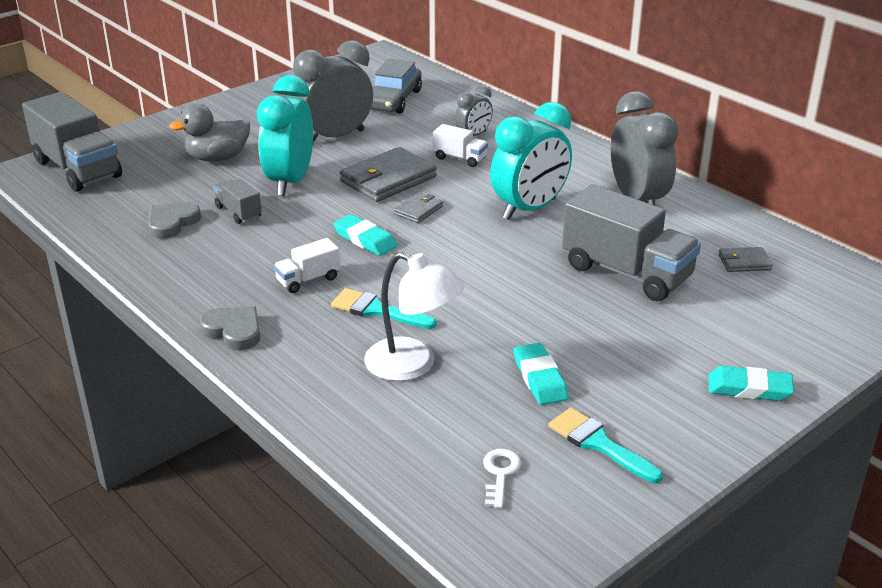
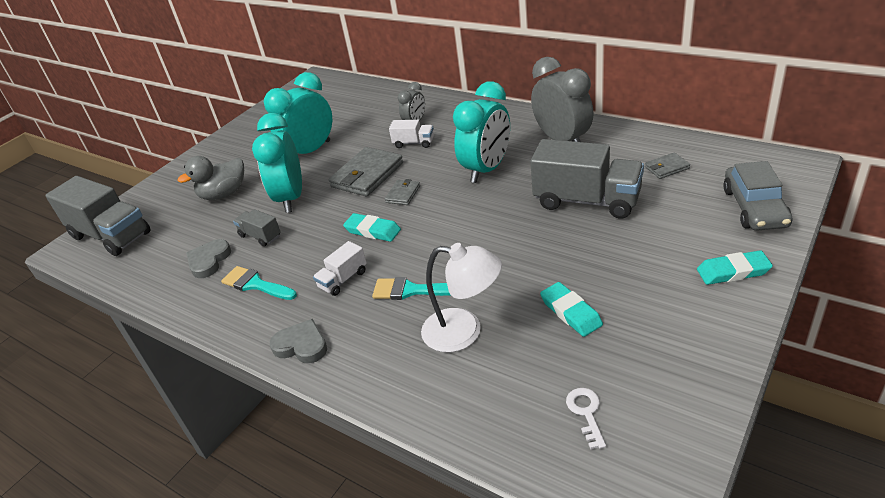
camera: 10 degrees left, 5 degrees up
(335, 137) = (310, 151): grey clock -> turquoise clock
(393, 100) = (341, 110): grey car -> grey car (754, 207)
(598, 443) = (648, 358): turquoise brush -> turquoise brush (255, 284)

